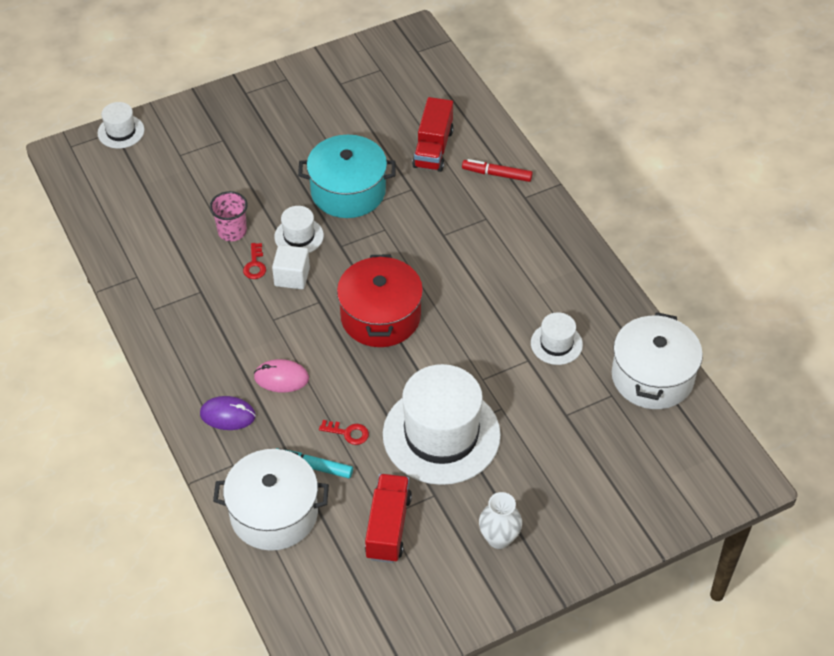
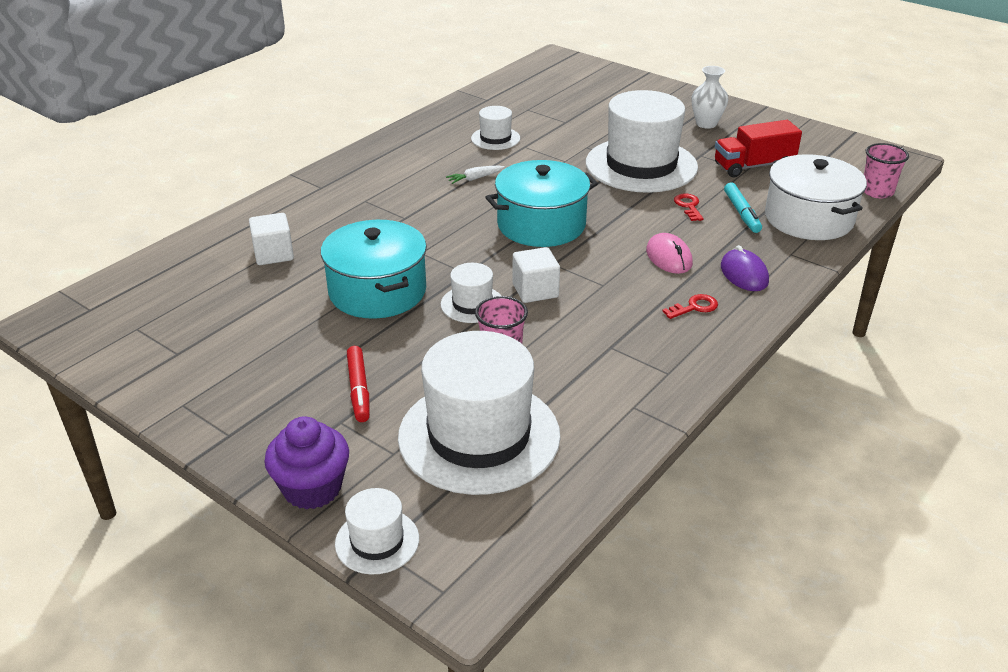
camera: 115 degrees left, 15 degrees down
(166, 195) = (479, 436): none -> white hat
(177, 116) = (312, 488): none -> purple cupcake
(255, 265) = (539, 321): red key -> red key (694, 307)
(282, 603) = (877, 191): none -> pink cup
(380, 316) = (541, 224): red pot -> turquoise pot
(433, 148) = (273, 254): red truck -> white cube
(484, 301) = (475, 178): none -> white carrot
(497, 174) = (295, 208): red marker -> red marker (359, 389)
(652, 376) = (494, 98): white pot -> none

